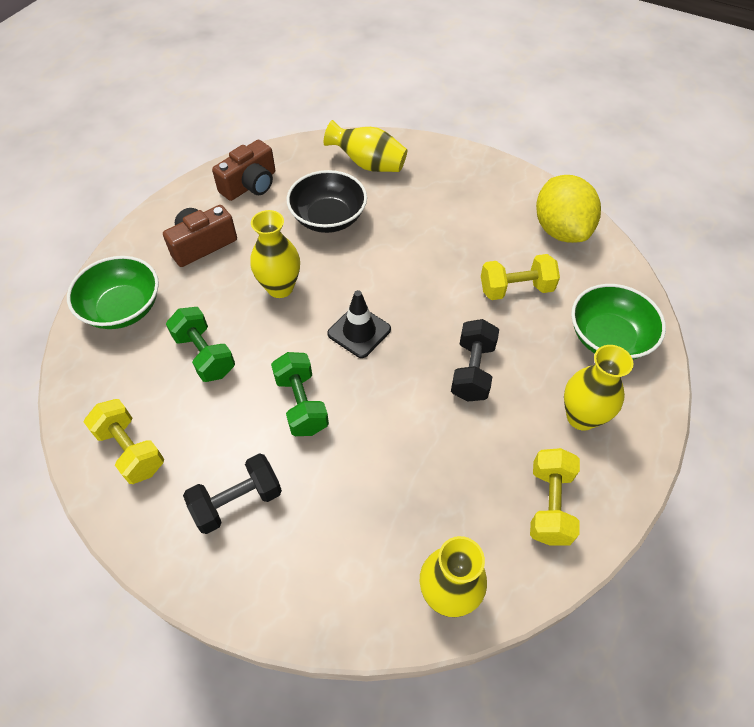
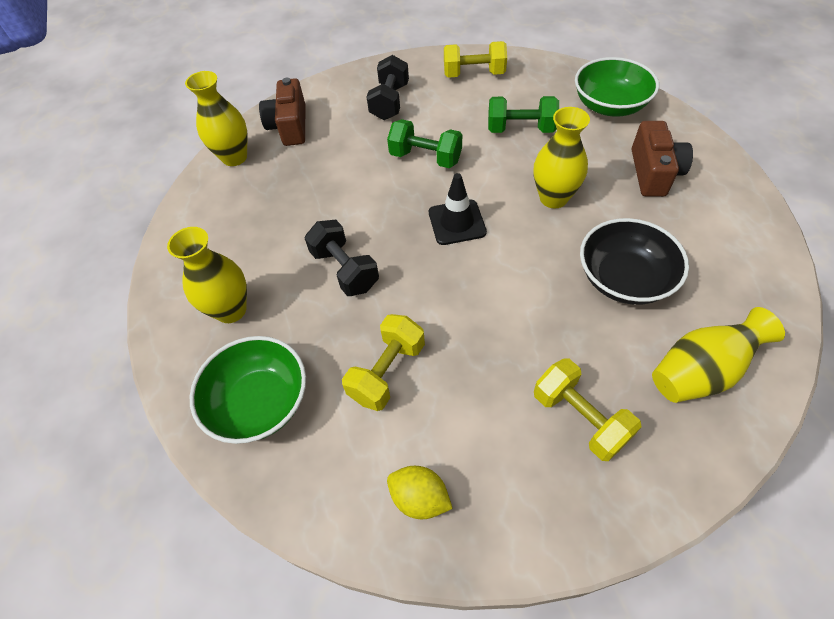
camera: 135 degrees right, 0 degrees up
(250, 185) = (729, 243): brown camera -> brown camera (290, 126)
(549, 505) = (210, 238): yellow dumbbell -> yellow dumbbell (579, 418)
(560, 230) = (419, 498): yellow lemon -> yellow lemon, size x0.53

